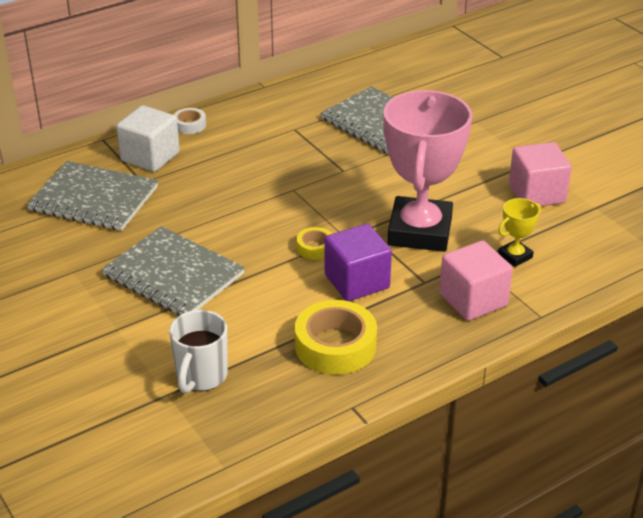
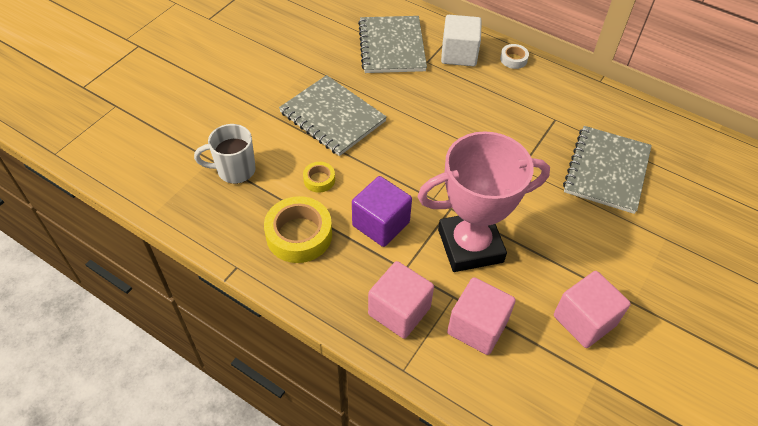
camera: 65 degrees right, 15 degrees up
(173, 275) = (332, 117): grey notebook -> grey notebook turned 60 degrees counterclockwise
(315, 247) = (408, 184): yellow tape -> yellow tape (319, 180)
(515, 256) = (477, 327): yellow trophy -> pink cube

